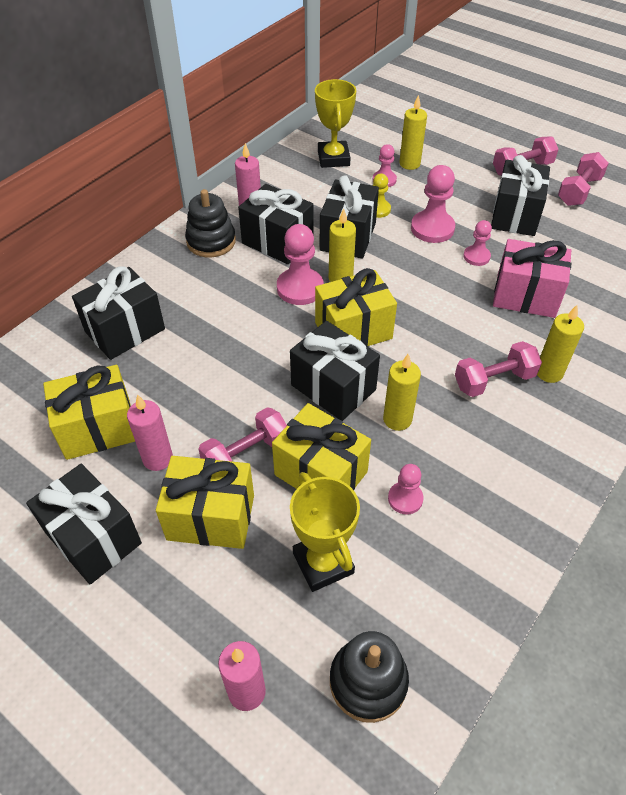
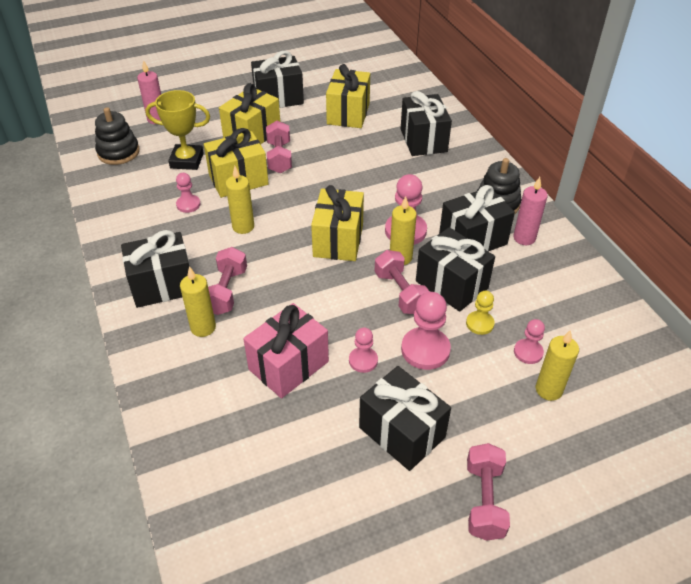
camera: 120 degrees right, 5 degrees down
(157, 458) = (307, 127): pink candle -> none
(333, 158) = (590, 329): yellow trophy -> none
(333, 387) = (295, 209): black gift -> black gift (163, 285)
(579, 191) = (405, 532): pink dumbbell -> pink dumbbell (400, 292)

